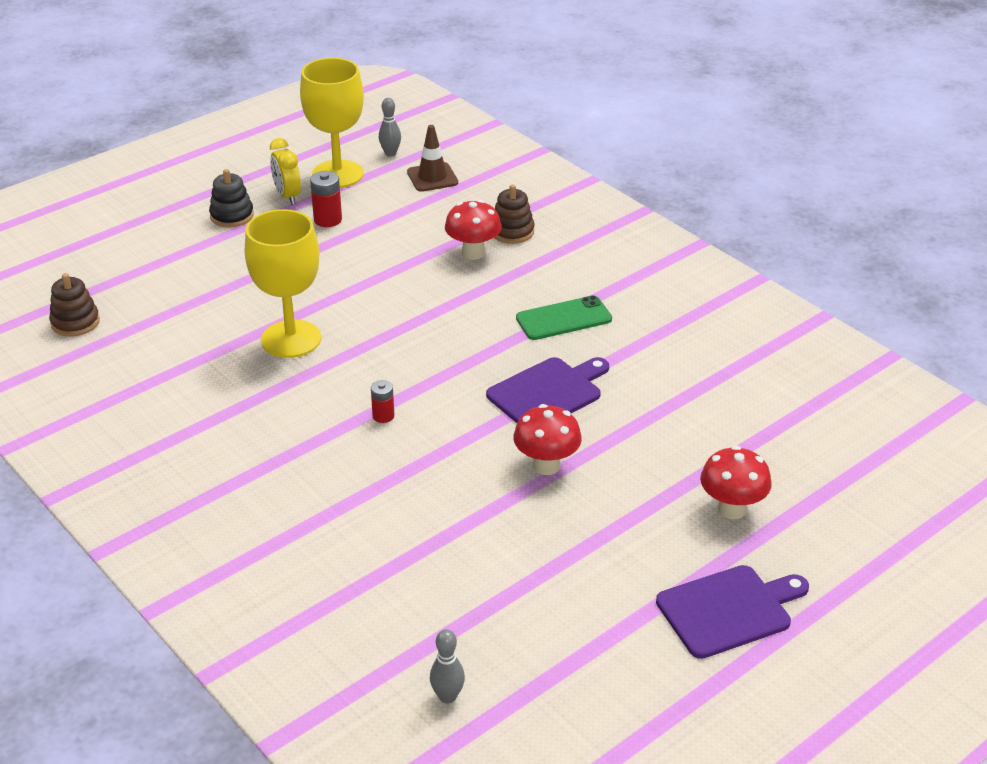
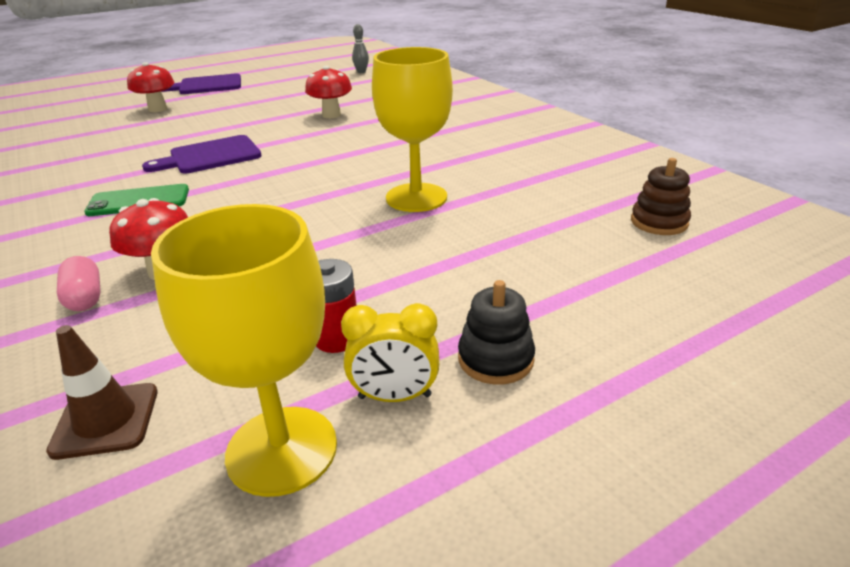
camera: 170 degrees left, 5 degrees down
(287, 196) = (394, 396): yellow clock -> yellow clock turned 105 degrees clockwise
(383, 416) = (349, 149): red battery -> none
(390, 153) = (135, 512): grey bowling pin -> none
(512, 232) = (85, 298): brown stacking toy -> pink capsule
(546, 465) = (249, 125): red mushroom -> red mushroom (331, 115)

